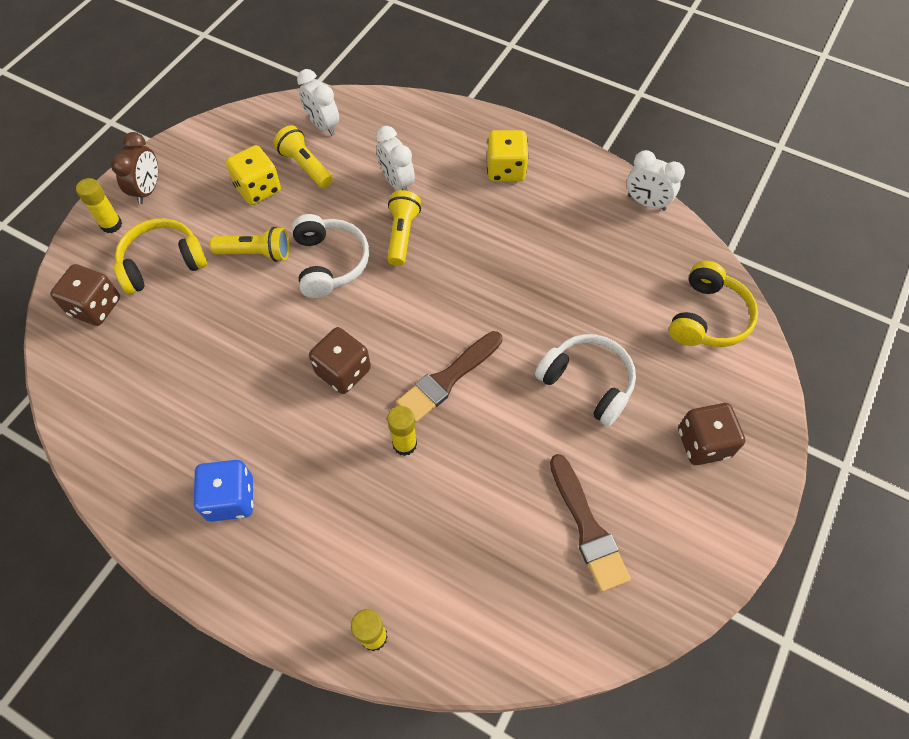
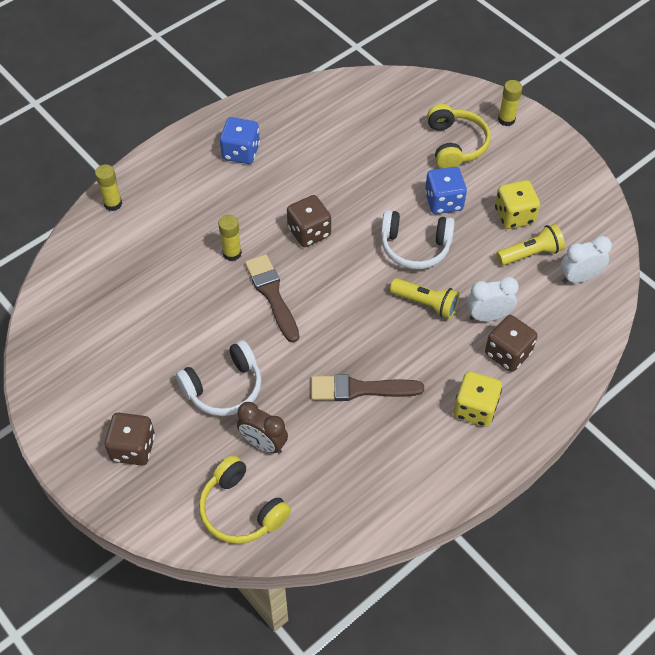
camera: 110 degrees right, 5 degrees down
(95, 307) = (428, 103): brown dice -> brown dice (508, 353)
(148, 190) = (536, 145): brown clock -> brown clock (263, 443)
(256, 253) = (443, 202): yellow flashlight -> blue dice
(587, 527) = (114, 342): brown brush -> brown brush (360, 389)
(646, 202) = (390, 518): white clock -> none

